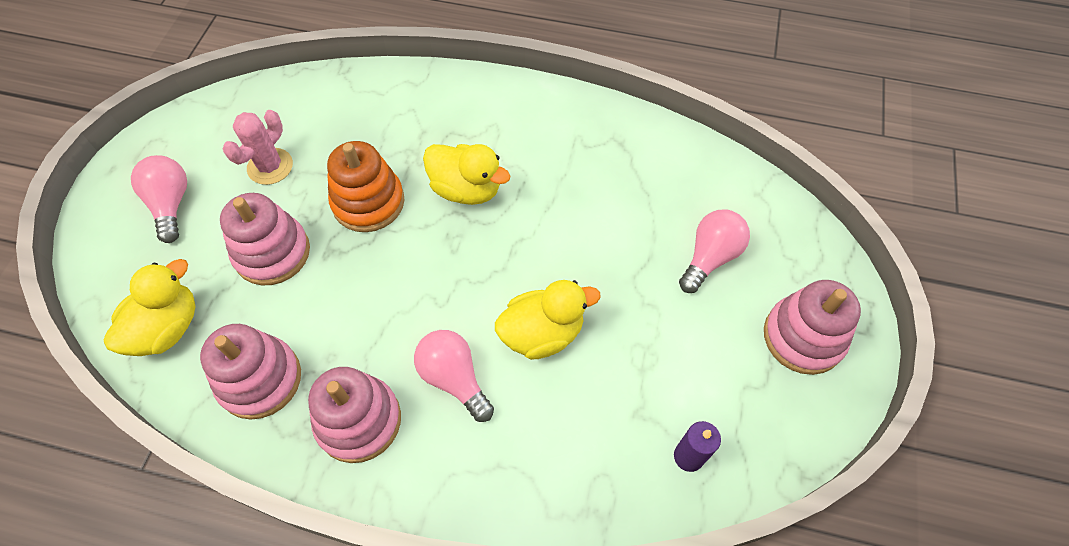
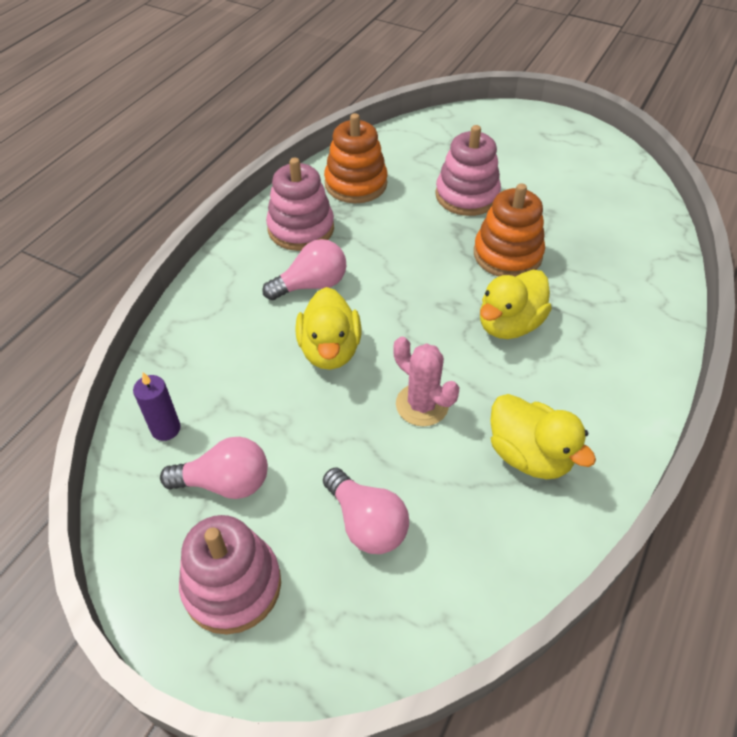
camera: 105 degrees right, 10 degrees down
(167, 328) = (415, 144): yellow duck -> yellow duck (529, 455)
(171, 204) = (528, 147): pink light bulb -> pink light bulb (225, 482)
(260, 379) = (356, 184): pink stacking toy -> orange stacking toy
(270, 166) = (559, 199): pink cactus -> pink cactus (422, 405)

